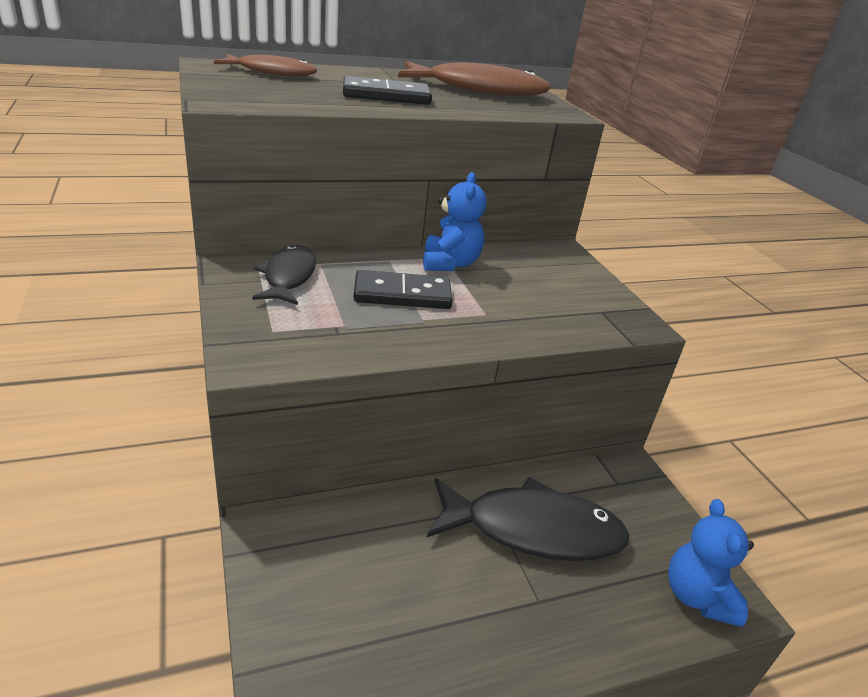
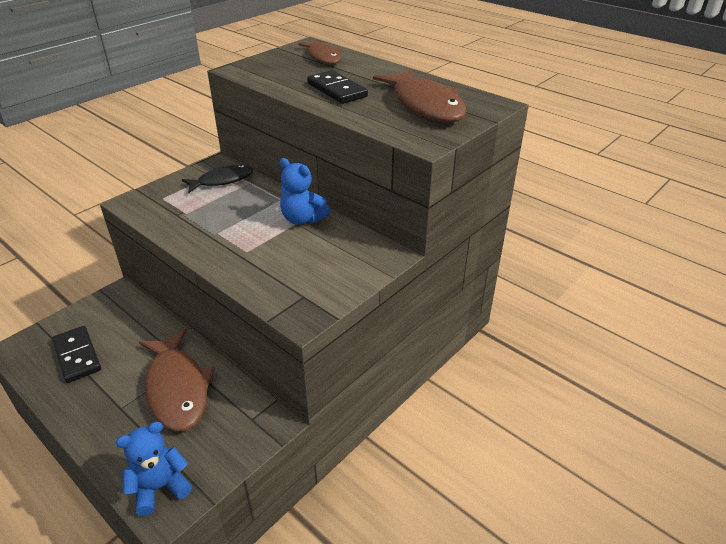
camera: 65 degrees right, 5 degrees up
(402, 294) = (240, 217): black domino -> black domino (77, 356)
(450, 264) = (303, 219): blue teddy bear -> blue teddy bear turned 60 degrees clockwise
(533, 530) = (177, 388): black fish -> brown fish

